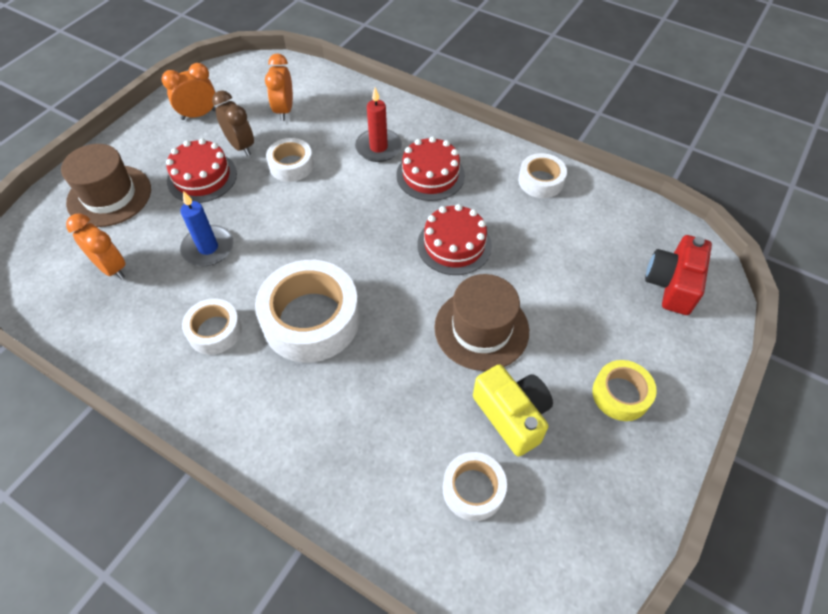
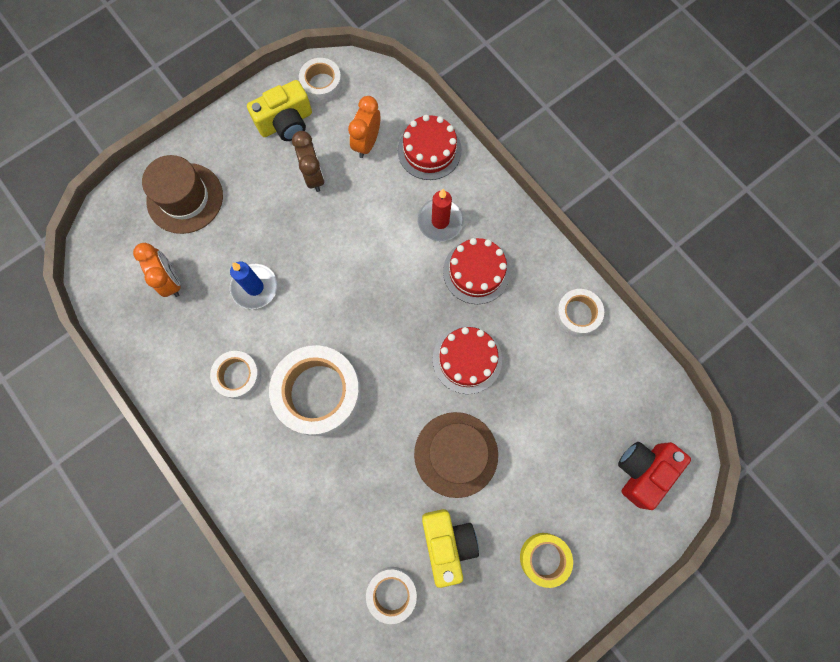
camera: 20 degrees right, 20 degrees up
(199, 114) = (286, 123): orange clock -> yellow camera
(202, 177) = (269, 203): red cake -> red cake (429, 150)
(291, 165) = (353, 216): white tape -> white tape (322, 85)

